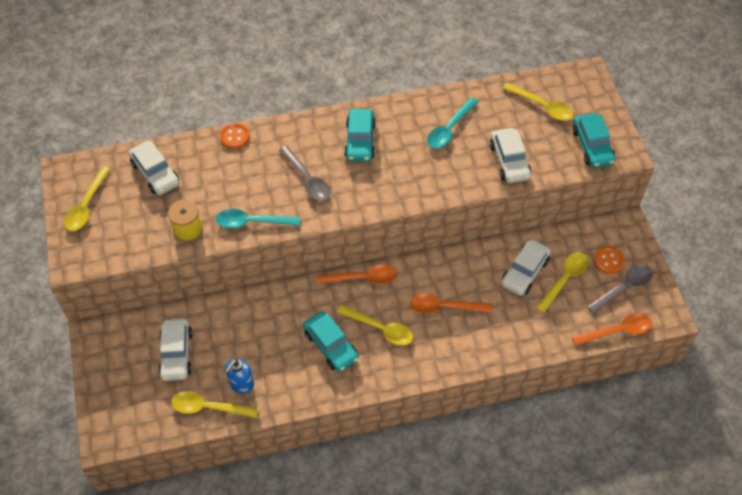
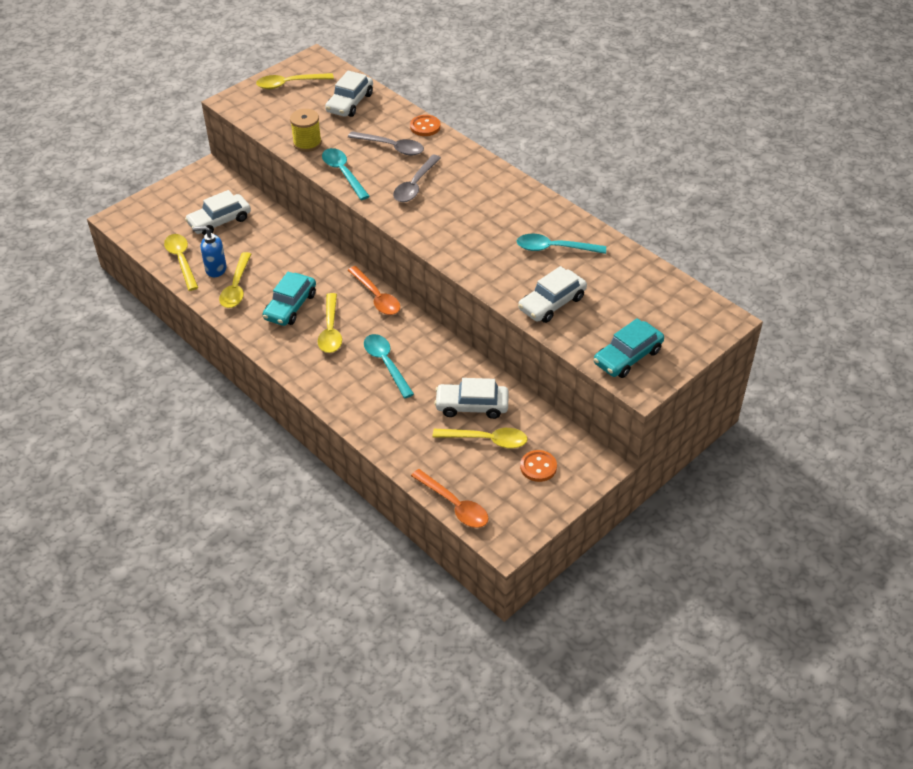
camera: 60 degrees right, 10 degrees down
(360, 141) = (487, 198): turquoise car -> none
(444, 307) = (386, 364): orange spoon -> turquoise spoon
(542, 106) = (646, 301): yellow spoon -> yellow spoon (236, 287)
(624, 287) = (514, 492): grey spoon -> grey spoon (391, 147)

